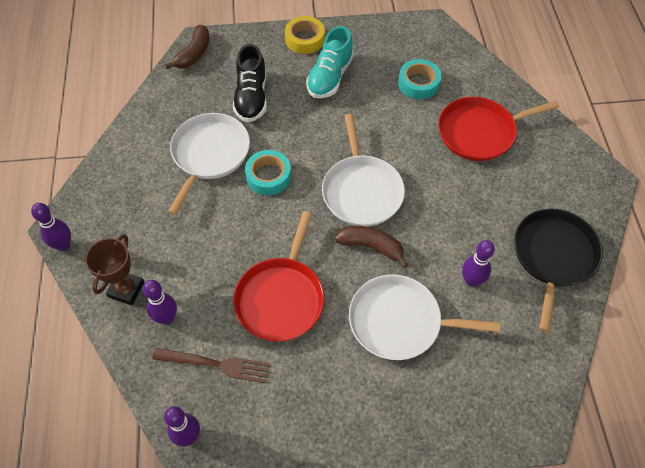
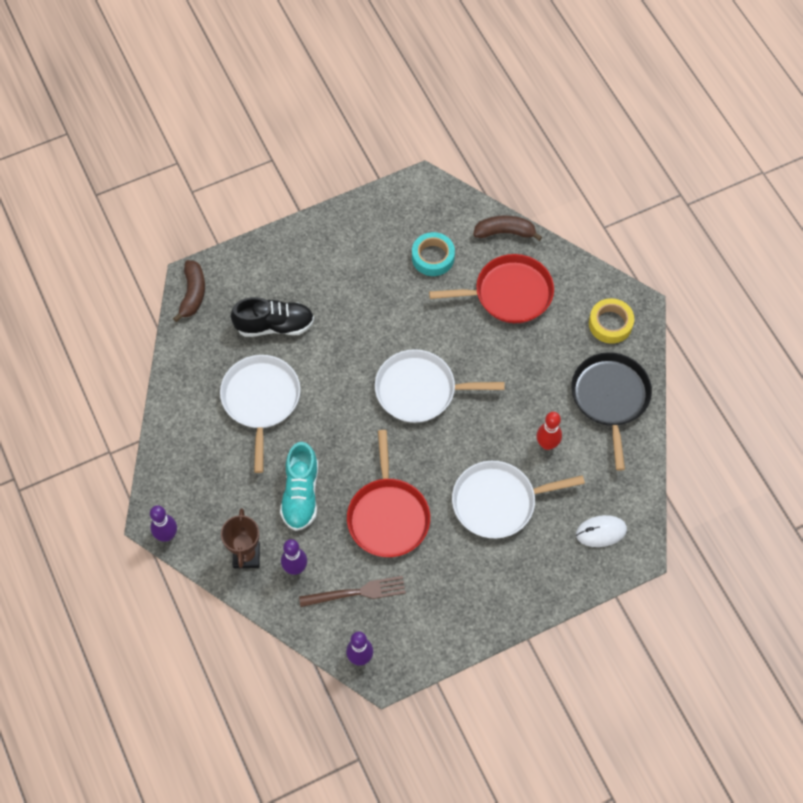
camera: 20 degrees left, 5 degrees up
(251, 97) = (274, 325): black shoe -> black shoe turned 75 degrees counterclockwise
(268, 176) = (327, 404): turquoise tape -> none
(305, 39) = (300, 241): yellow tape -> yellow tape (610, 324)
(330, 77) = (343, 278): turquoise shoe -> turquoise shoe (301, 494)
(361, 191) = (420, 390): white pan -> white pan turned 120 degrees clockwise
(371, 247) = (449, 442): brown banana -> brown banana (505, 232)
(471, 280) = (547, 444): purple bowling pin -> red bowling pin
(480, 132) = (509, 293): red pan -> red pan turned 150 degrees counterclockwise
(501, 391) = (601, 532): none -> white mouse

